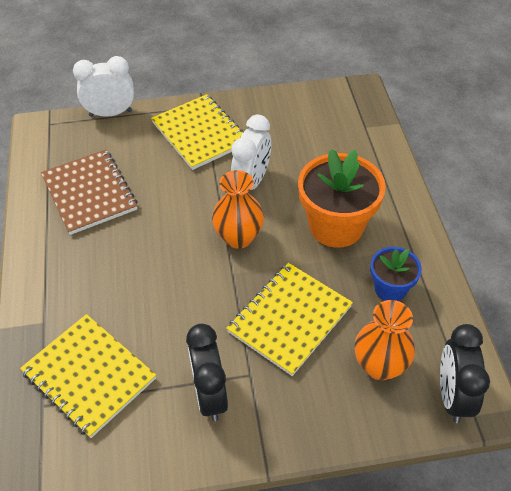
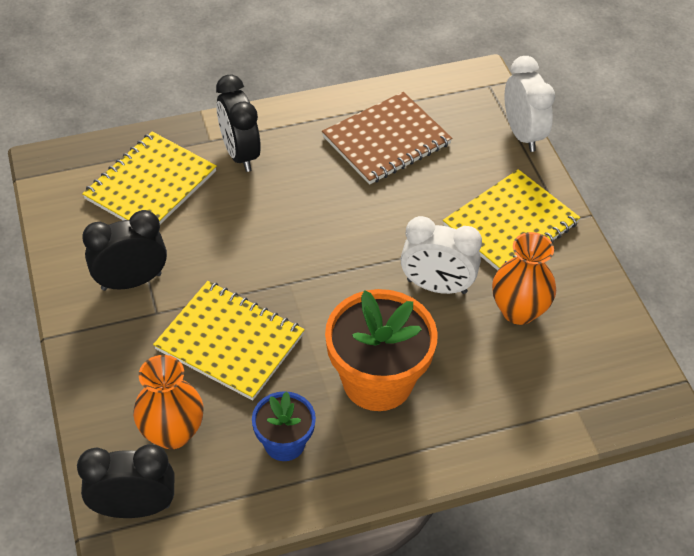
camera: 80 degrees right, 0 degrees up
(71, 299) = (240, 154): none -> black clock
(238, 237) = (343, 283): orange vase -> orange vase (518, 310)

